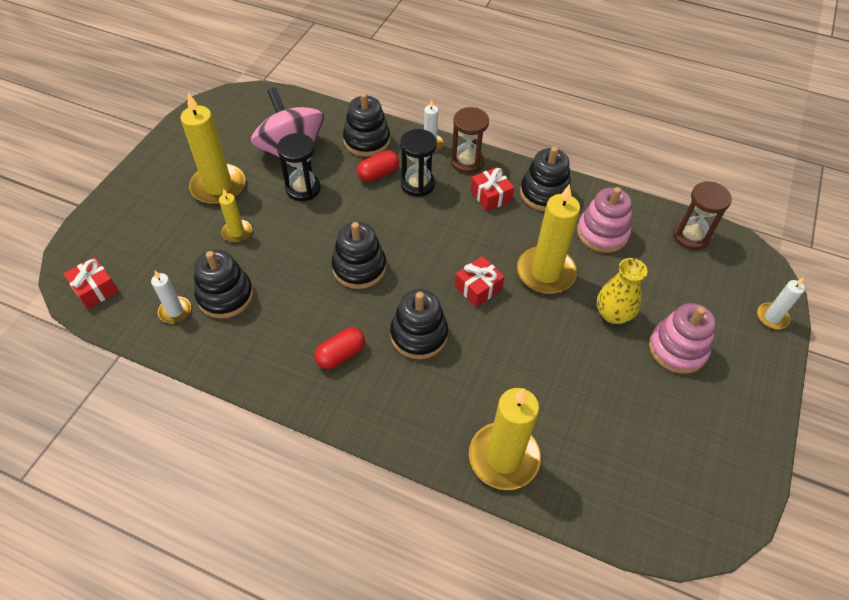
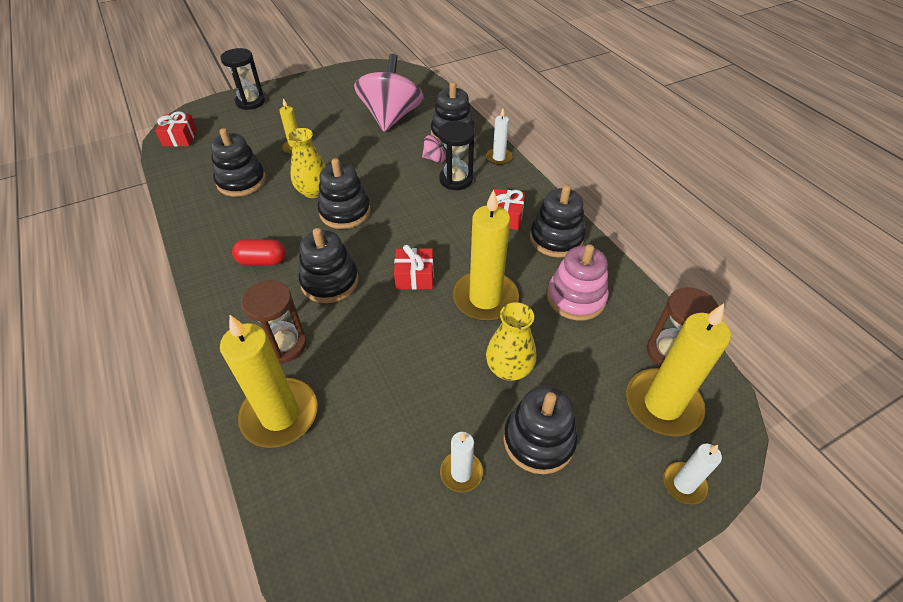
camera: 40 degrees right, 5 degrees down
(175, 311) = (203, 174): white candle -> white candle (461, 473)
(218, 186) = (319, 116): yellow candle -> yellow candle (662, 404)
(303, 189) = (370, 143): black hourglass -> black hourglass (250, 102)
(308, 265) = (313, 191): none -> yellow vase
(378, 174) = (434, 159): red capsule -> pink spinning top
(467, 162) = (515, 184): brown hourglass -> brown hourglass (284, 345)
(677, 349) = (538, 440): pink stacking toy -> black stacking toy

